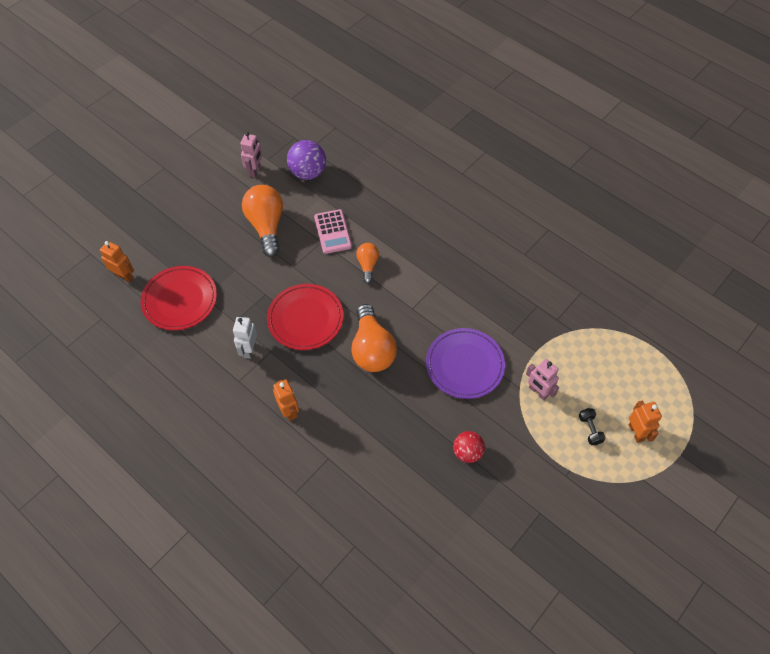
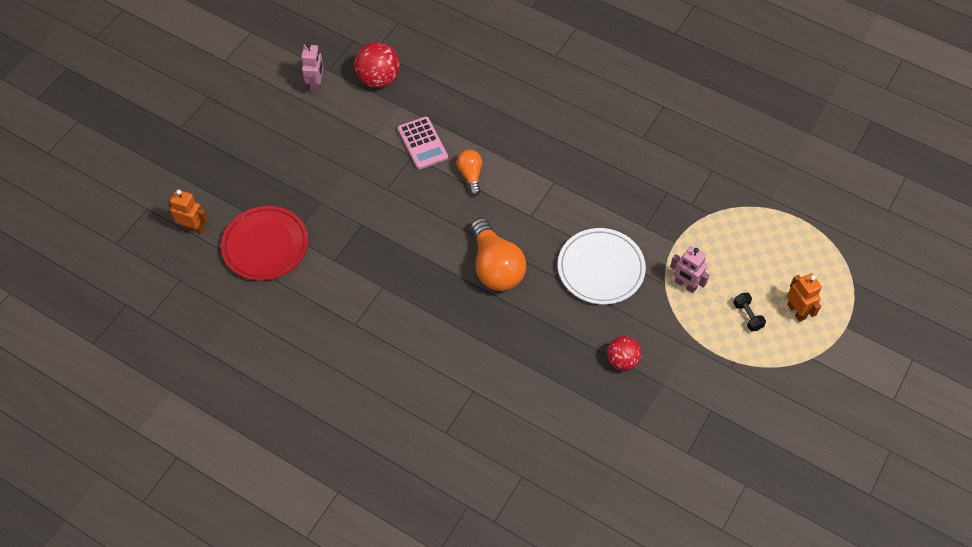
camera: 10 degrees left, 0 degrees up
(249, 349) = (358, 288): white robot -> none
(266, 226) = (345, 147): orange light bulb -> none
(289, 411) = (419, 348): orange robot -> none
(305, 318) = (414, 245): red plate -> none
(308, 173) = (378, 79): purple ball -> red ball
(465, 365) = (601, 268): purple plate -> white plate

